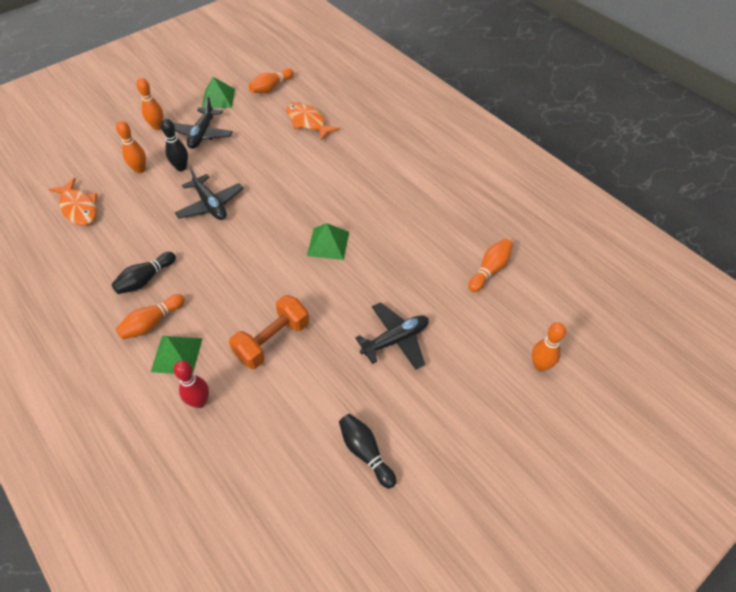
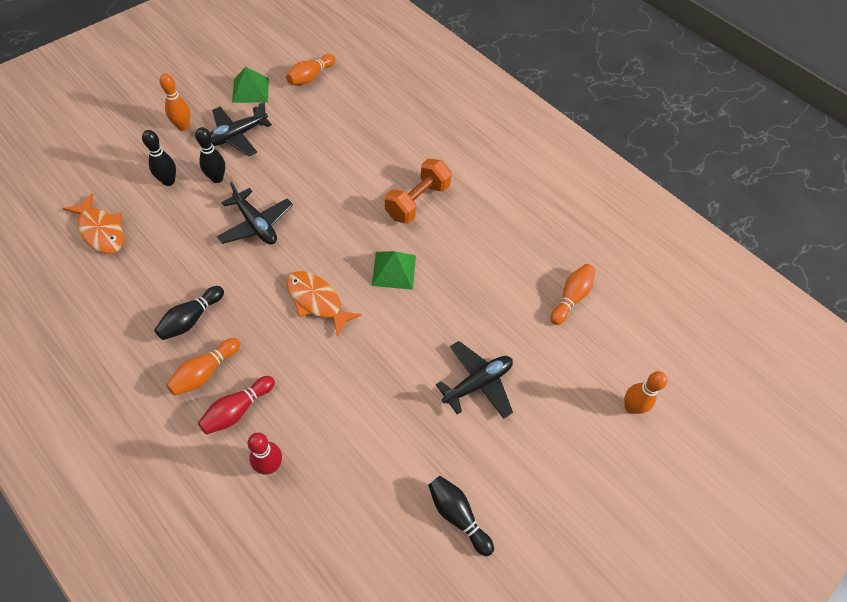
camera: 10 degrees left, 5 degrees up
(140, 169) = (168, 181): orange bowling pin -> black bowling pin
(176, 354) = (237, 410): green pyramid -> red bowling pin
(202, 134) = (237, 136): black plane -> black plane turned 45 degrees clockwise
(272, 341) = (343, 389): orange dumbbell -> orange dumbbell (417, 201)
(308, 122) = (357, 120): orange fish -> orange fish (317, 301)

